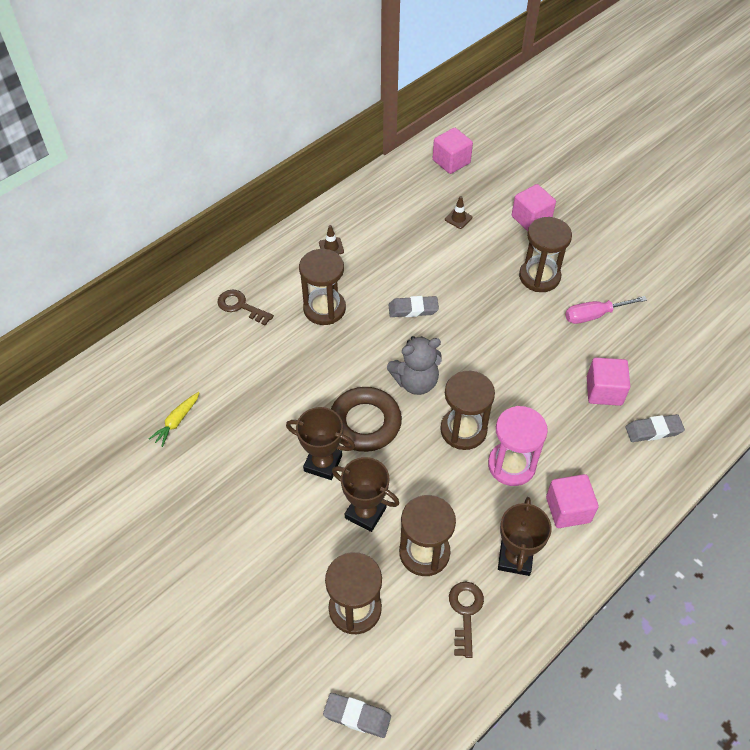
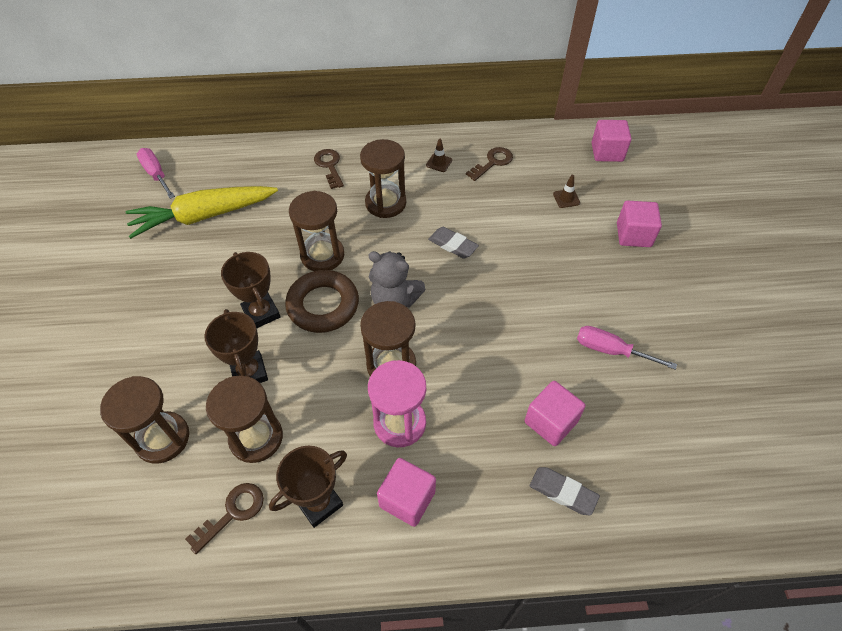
camera: 40 degrees right, 0 degrees up
(83, 415) = (156, 174): none -> pink screwdriver
(176, 422) = (203, 216): yellow carrot -> yellow carrot, size x2.35
(357, 716) = (73, 522): grey eraser -> none
(374, 221) = (492, 162): none -> brown key
(539, 277) = (591, 286): brown hourglass -> brown hourglass (322, 255)

